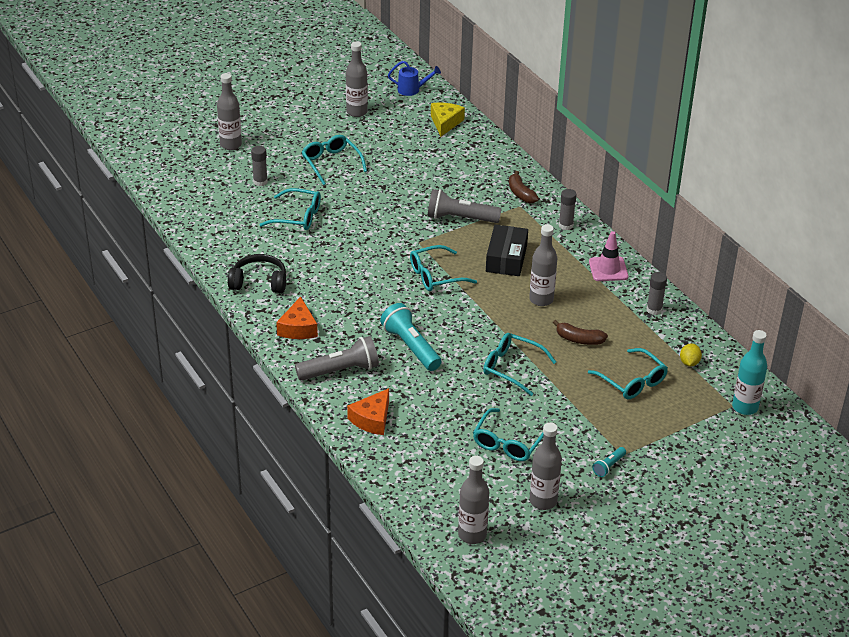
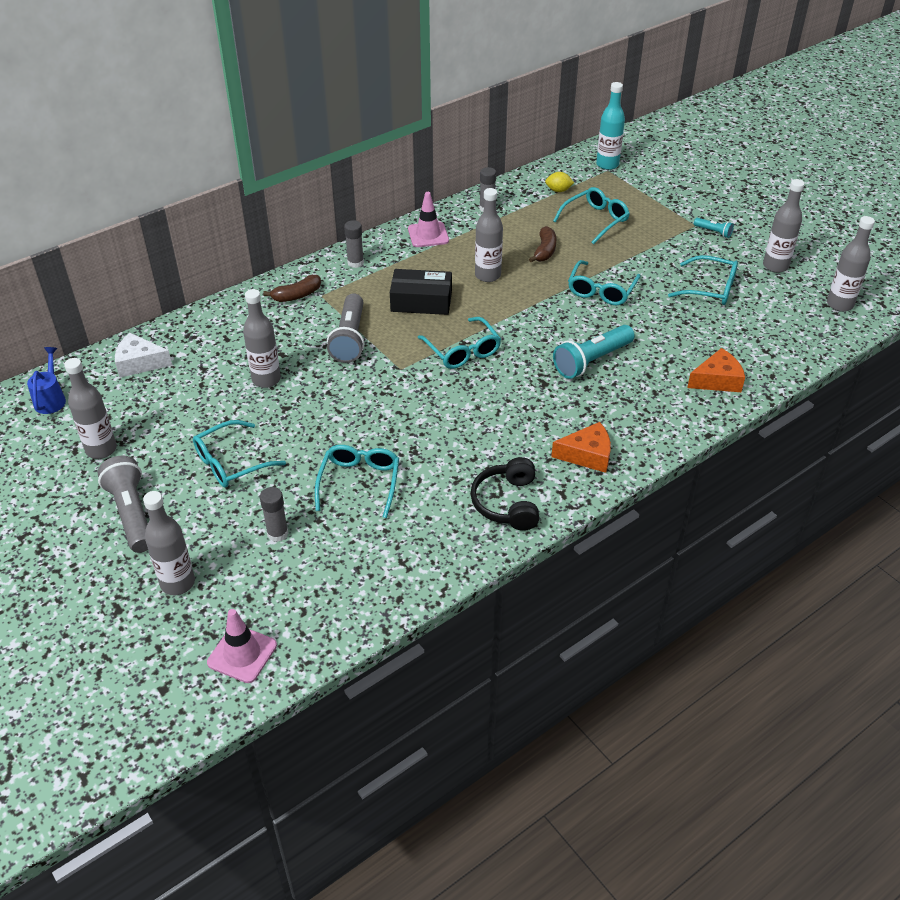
camera: 95 degrees left, 5 degrees up
(168, 168) = (242, 654): none -> pink traffic cone
(340, 371) = (650, 411): grey flashlight -> grey flashlight (132, 513)
(372, 419) = (717, 380): orange cheese -> orange cheese turned 45 degrees counterclockwise
(416, 178) = (266, 379): none -> grey bottle
(445, 123) = (139, 363): yellow cheese -> white cheese

